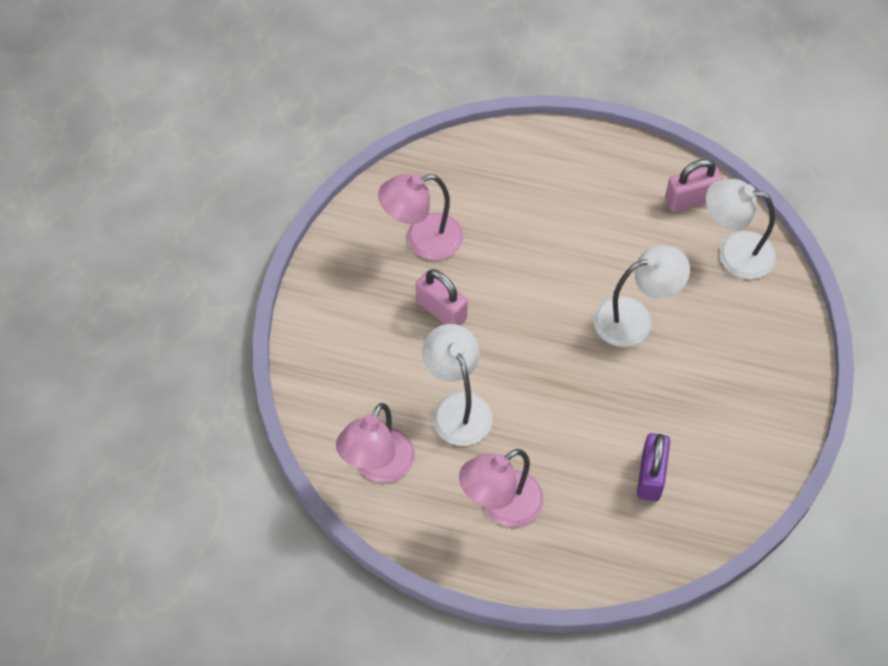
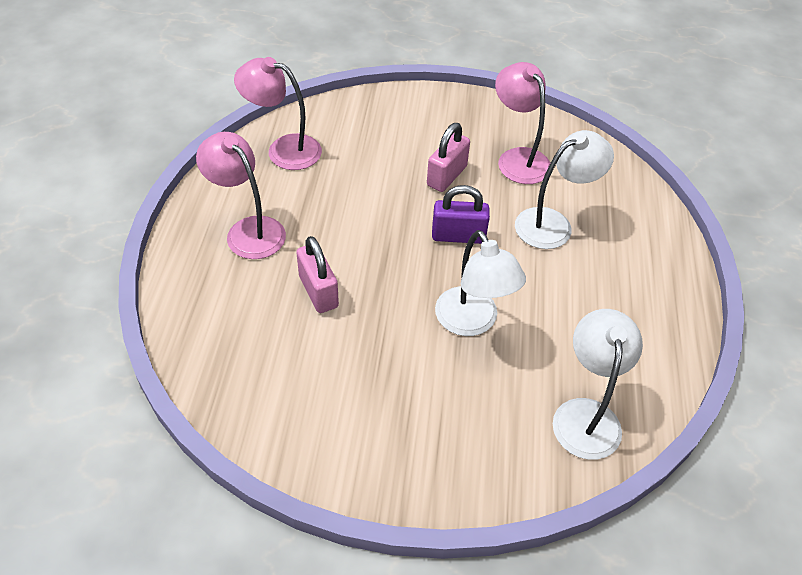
camera: 80 degrees right, 10 degrees down
(457, 407) = (347, 194): white lamp -> white lamp (553, 224)
(650, 476) = (286, 344): purple padlock -> purple padlock (458, 236)
(690, 199) = (644, 368): pink padlock -> pink padlock (318, 291)

